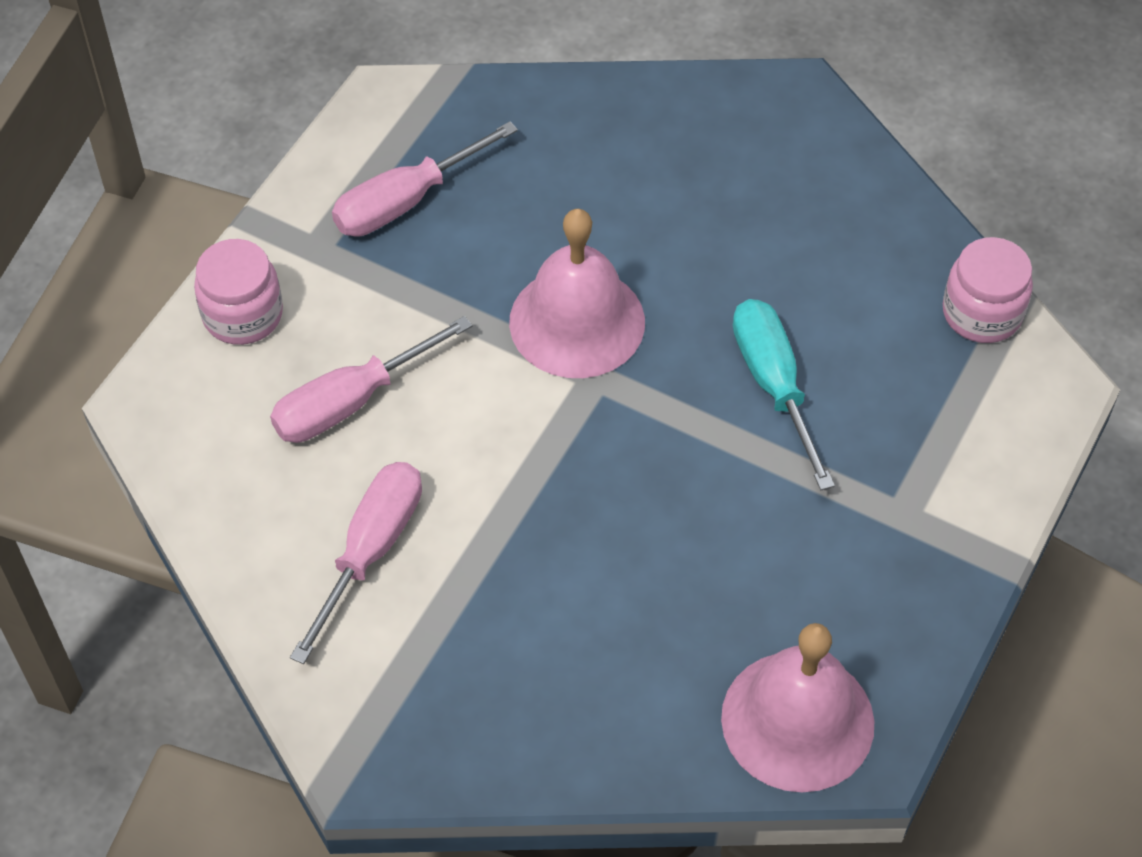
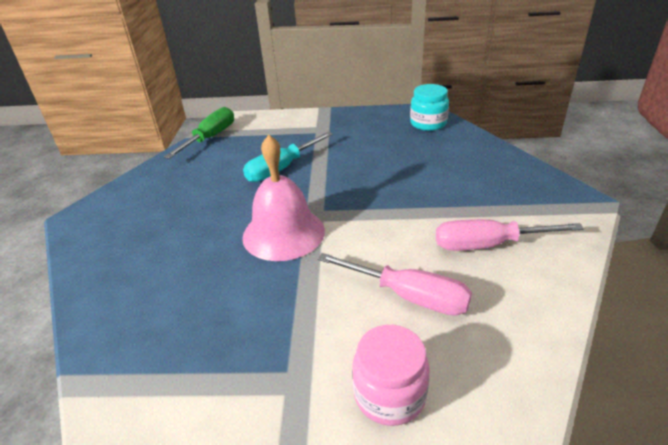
camera: 115 degrees left, 20 degrees down
(406, 201) = (225, 347): pink screwdriver -> none
(797, 720) = (428, 123): pink bell -> turquoise jar
(982, 313) = (210, 138): pink jar -> green screwdriver

